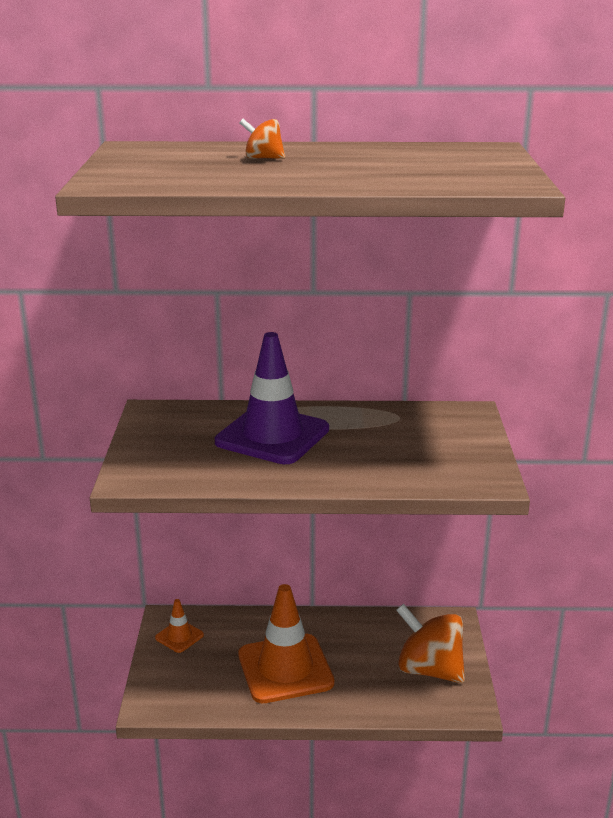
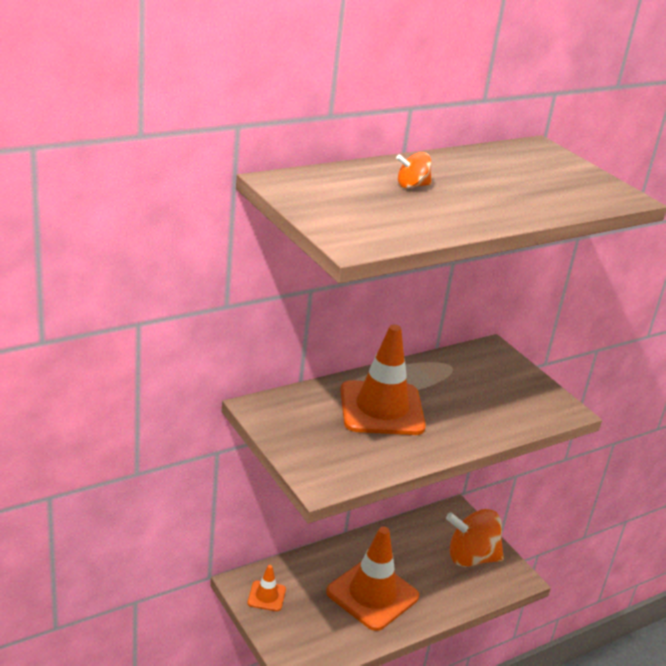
camera: 35 degrees left, 5 degrees up
(272, 436) = (381, 409): purple traffic cone -> orange traffic cone

